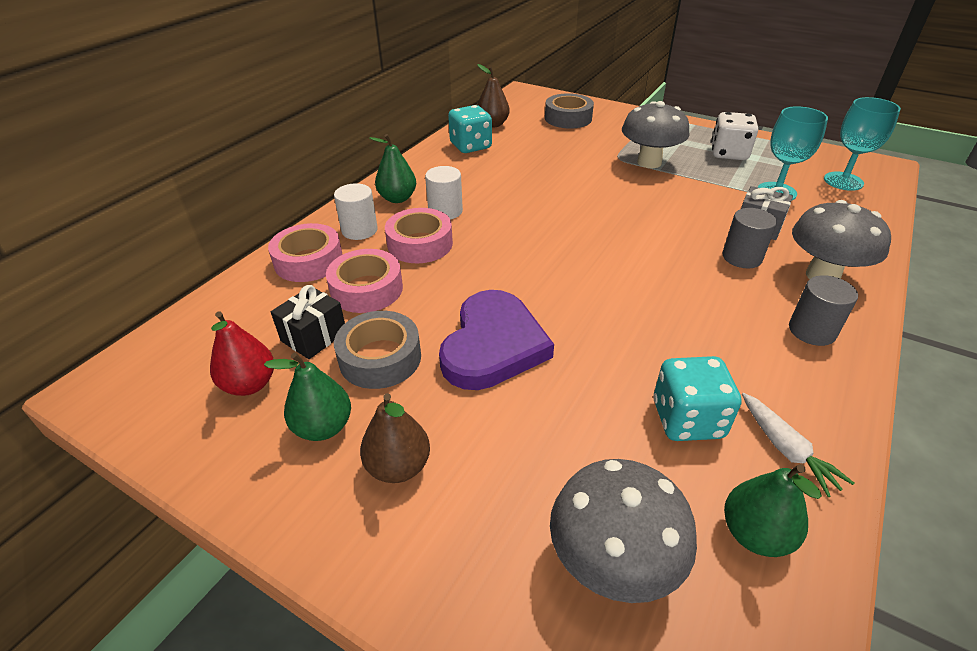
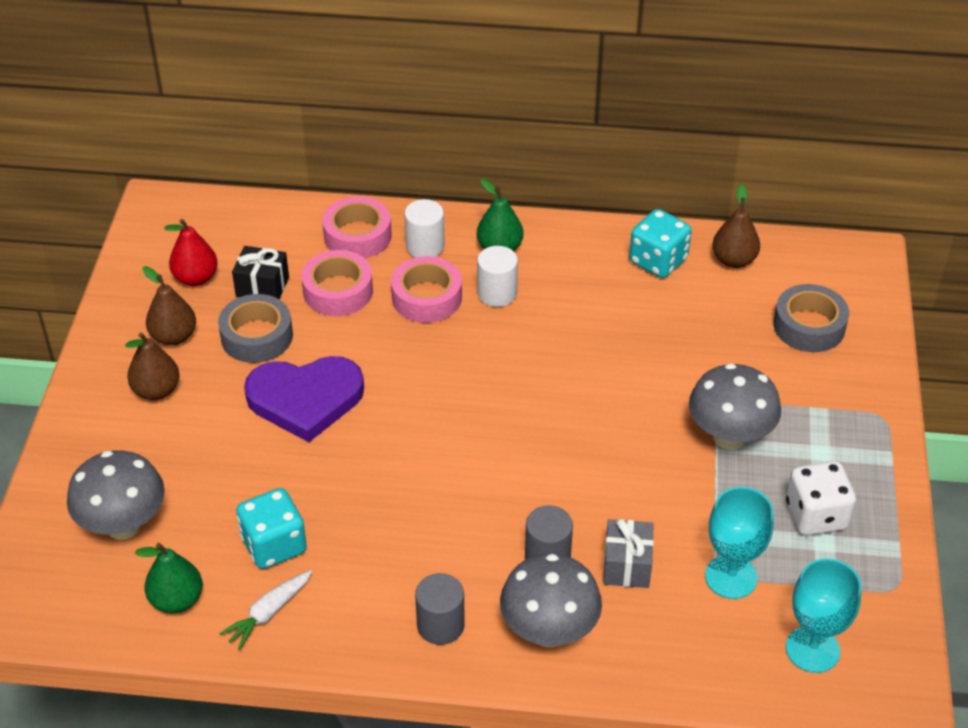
camera: 65 degrees right, 5 degrees up
(323, 427) = (174, 336): green pear -> brown pear

